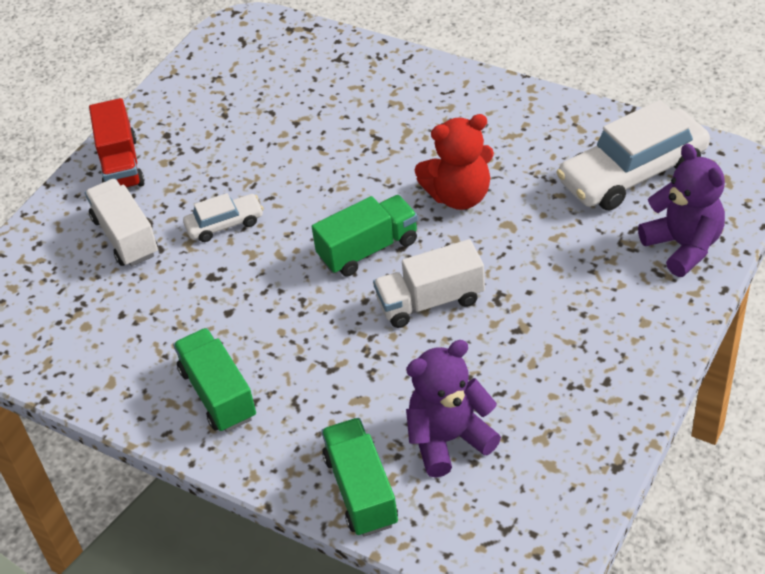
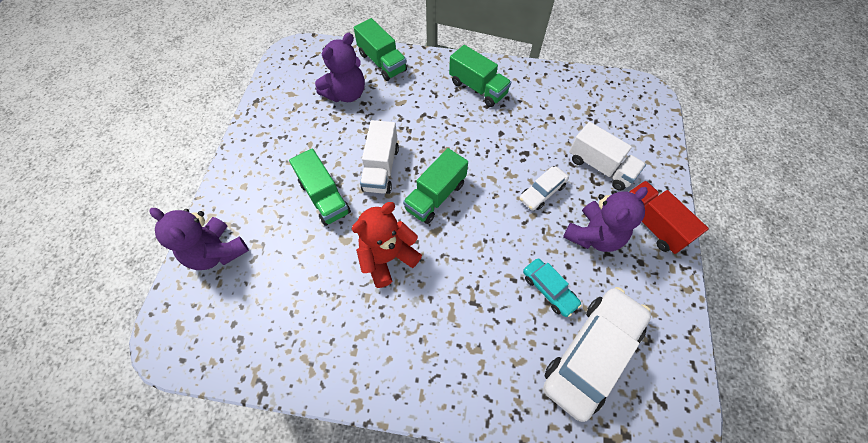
camera: 155 degrees right, 15 degrees up
(198, 168) = (593, 235): none -> purple teddy bear
(286, 132) = (549, 290): none -> turquoise car
(430, 301) = (381, 168): white truck -> white truck turned 135 degrees clockwise
(524, 281) = (324, 197): none -> green truck
(632, 173) = (257, 315): white car -> white car (591, 354)

